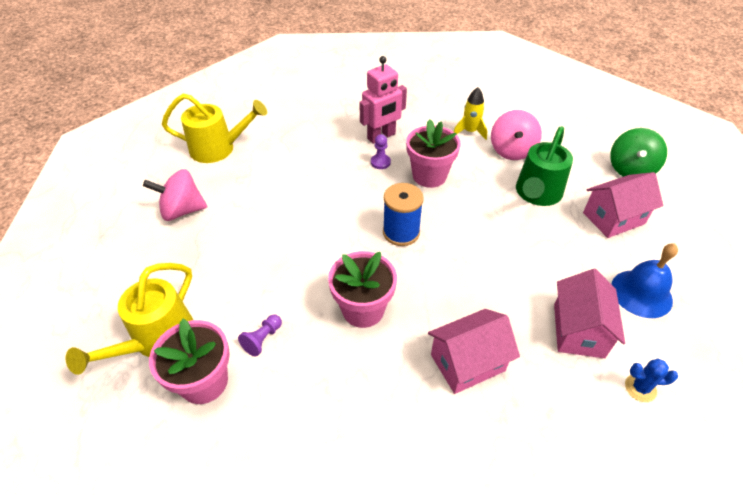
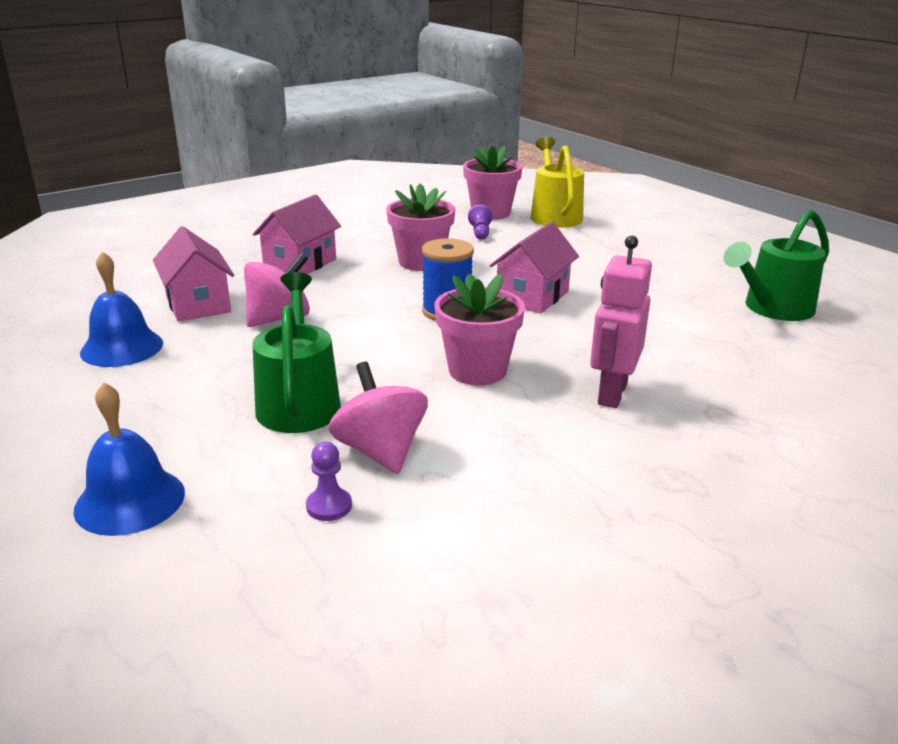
camera: 145 degrees right, 20 degrees down
(182, 210) = (685, 261): pink spinning top -> pink spinning top (279, 319)
(219, 148) = (772, 309): yellow watering can -> green watering can
(380, 162) = (563, 362): purple pawn -> purple pawn (329, 506)
(470, 132) = (483, 457): yellow rocket -> none
(613, 218) = (163, 410): pink house -> pink house (532, 297)
(630, 169) = (130, 500): green spinning top -> blue bell
(640, 388) = (129, 291): blue cactus -> none

